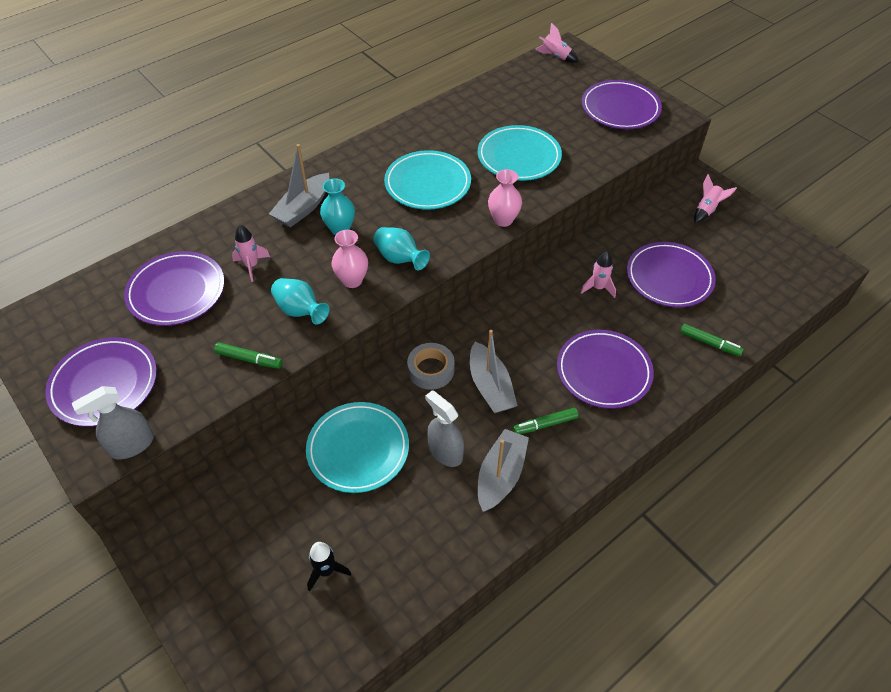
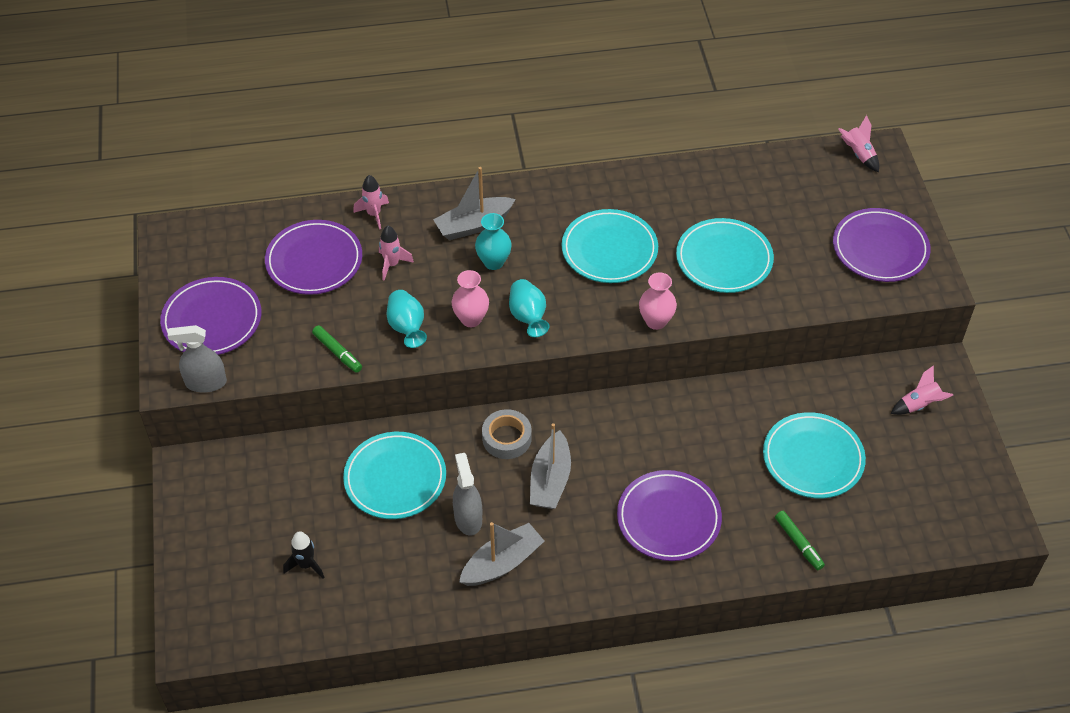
camera: 30 degrees right, 0 degrees up
(545, 424) = (575, 539): green marker -> none
(598, 288) = (729, 434): pink rocket -> pink rocket (374, 214)
(669, 278) = (813, 458): purple plate -> turquoise plate

